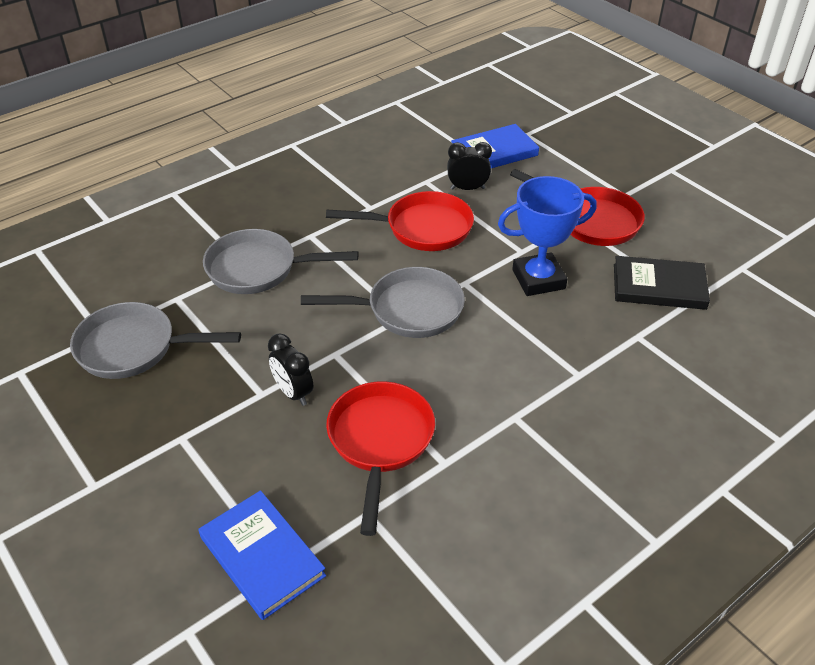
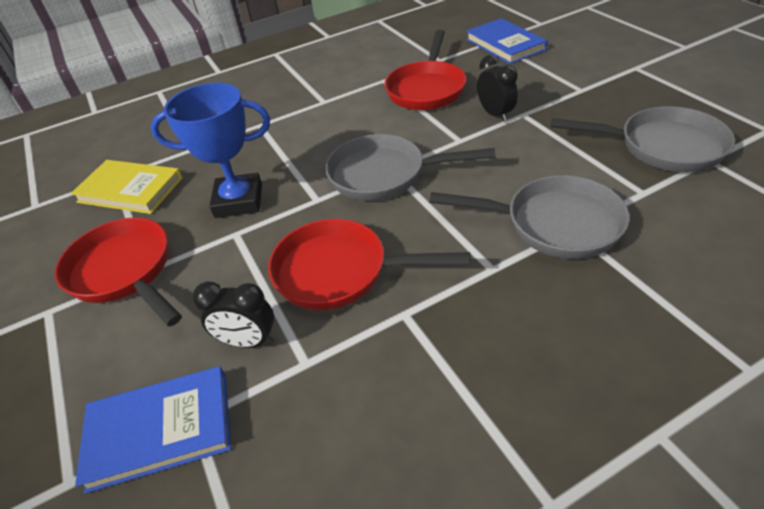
camera: 165 degrees left, 0 degrees up
(659, 286) = (130, 190): black book -> yellow book

